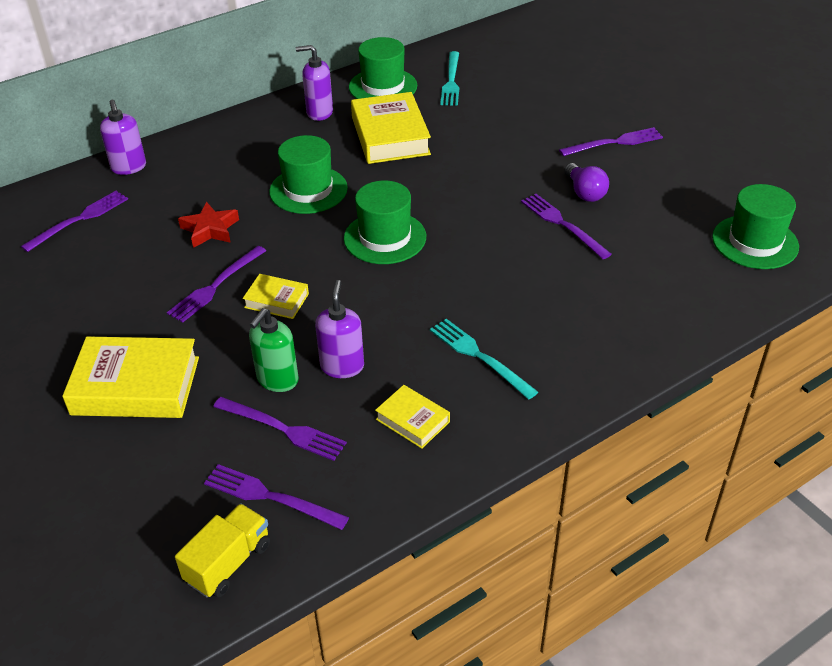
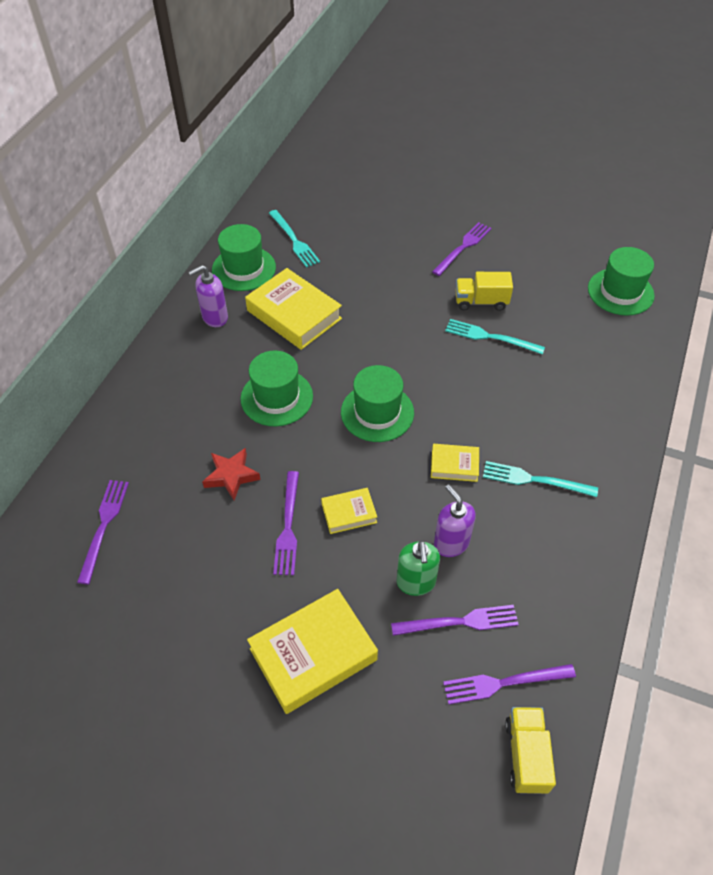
camera: 35 degrees left, 10 degrees up
(129, 167) = (97, 450): purple soap dispenser -> none
(412, 420) = (539, 559): yellow book -> yellow book (454, 465)
(562, 224) = (490, 337): purple fork -> turquoise fork
(584, 192) = (481, 302): purple light bulb -> yellow truck

